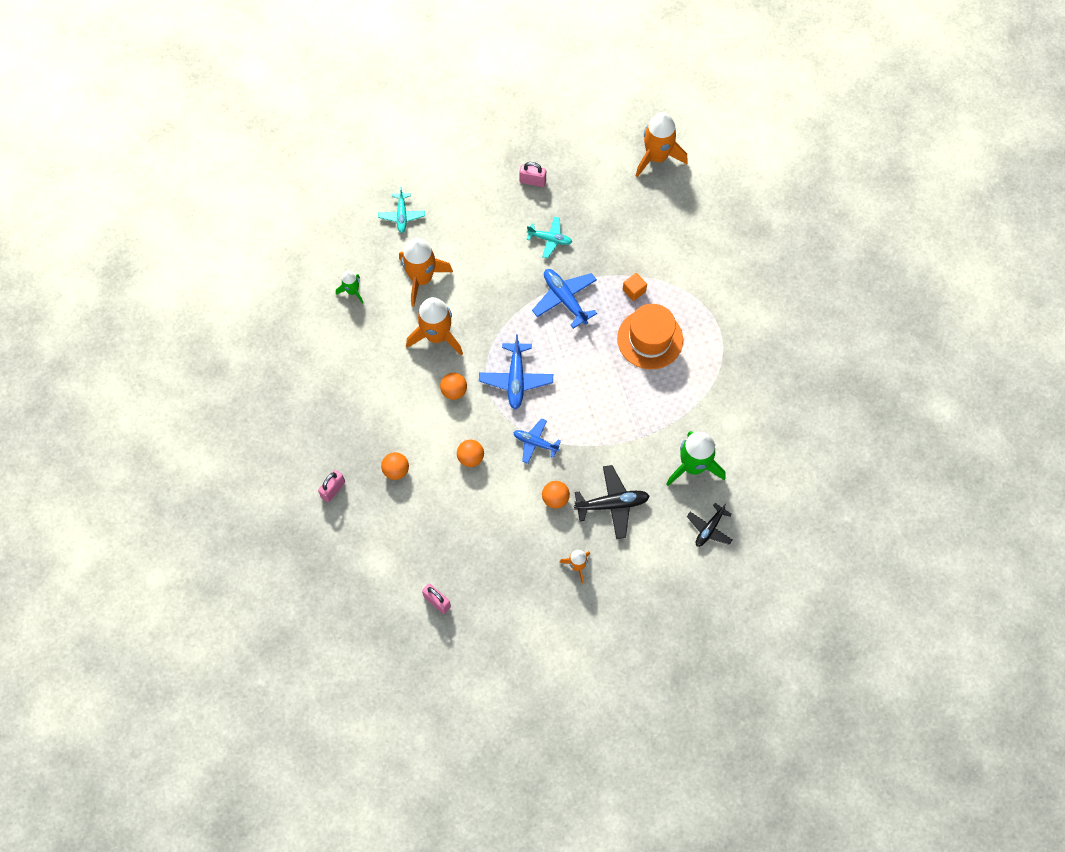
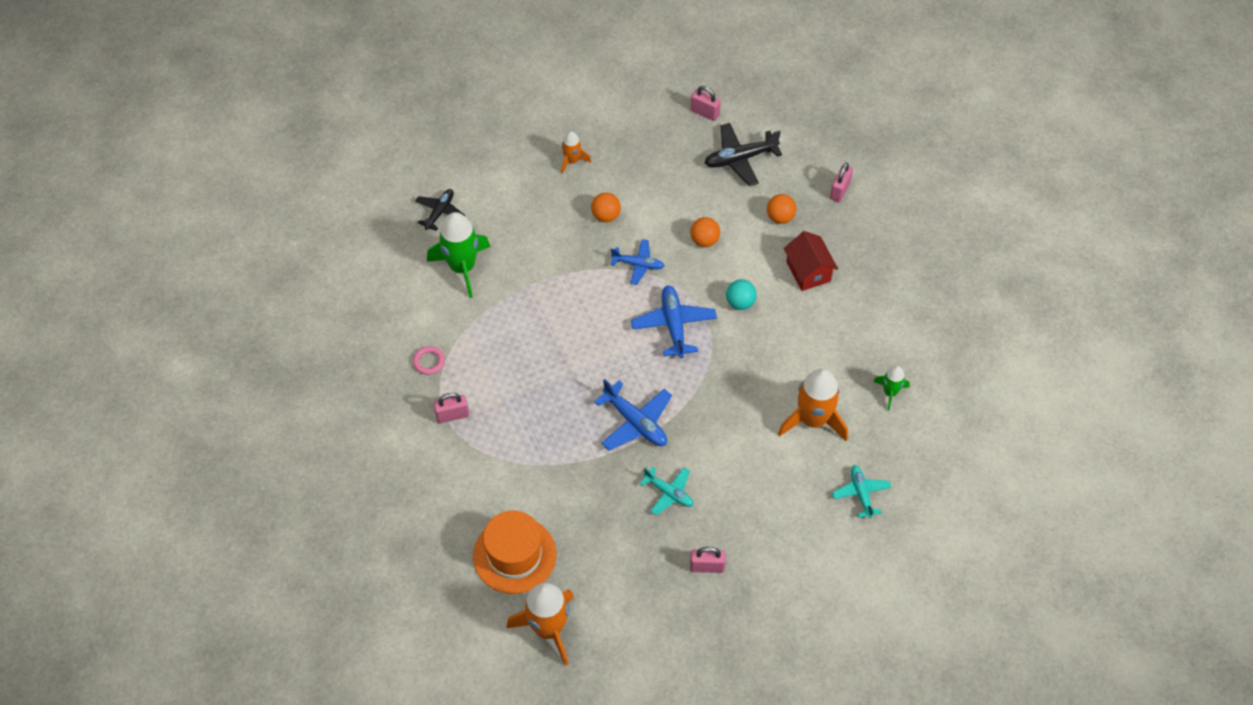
camera: 170 degrees right, 10 degrees down
(386, 411) = (808, 271): none -> red house
(436, 336) = (776, 358): orange rocket -> none
(454, 391) = (740, 303): orange ball -> turquoise ball
(550, 239) = (668, 493): turquoise plane -> turquoise plane turned 150 degrees counterclockwise
(612, 504) = (545, 219): black plane -> black plane (740, 159)
(634, 290) = (554, 446): orange cube -> none
(650, 339) = (527, 392): orange hat -> orange hat (514, 555)
(713, 329) = (452, 415): none -> pink padlock
(729, 379) = (429, 362): none -> pink ring

